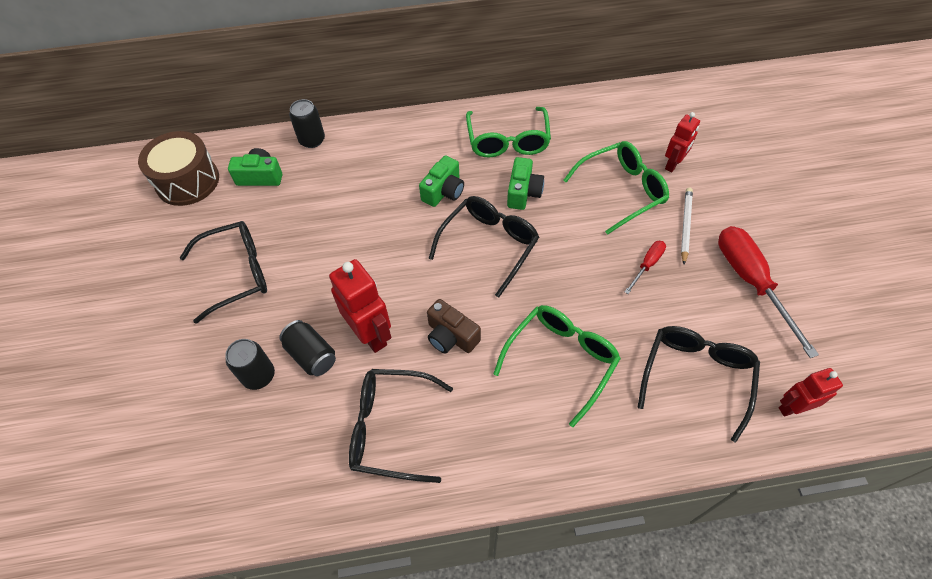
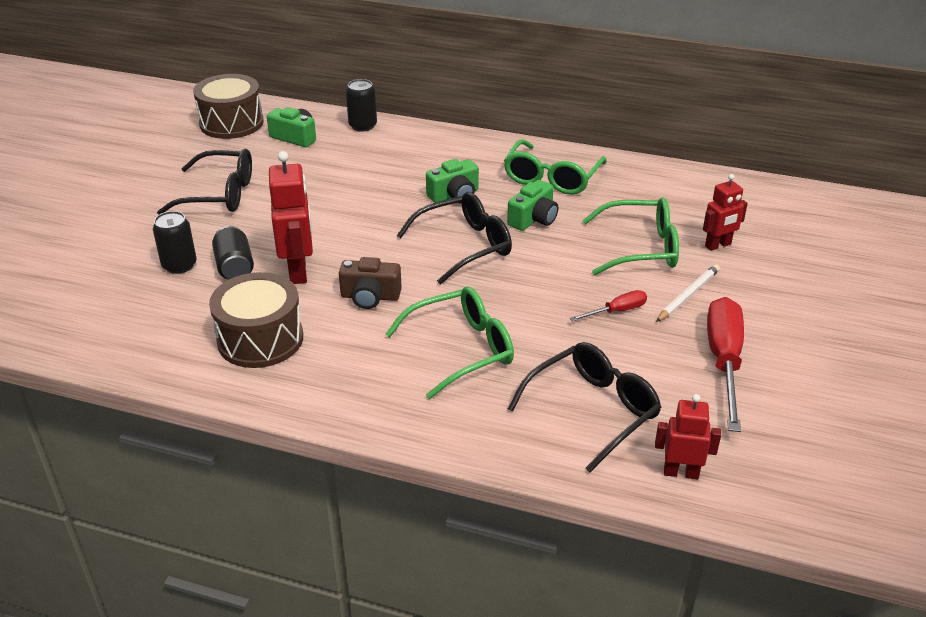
camera: 25 degrees right, 20 degrees down
(392, 428) = (260, 339): black glasses -> brown drum
(451, 336) = (370, 297): brown camera -> brown camera turned 60 degrees counterclockwise

